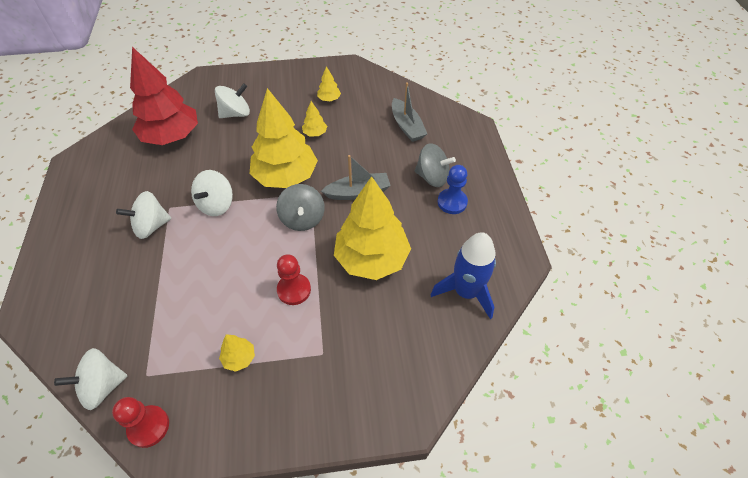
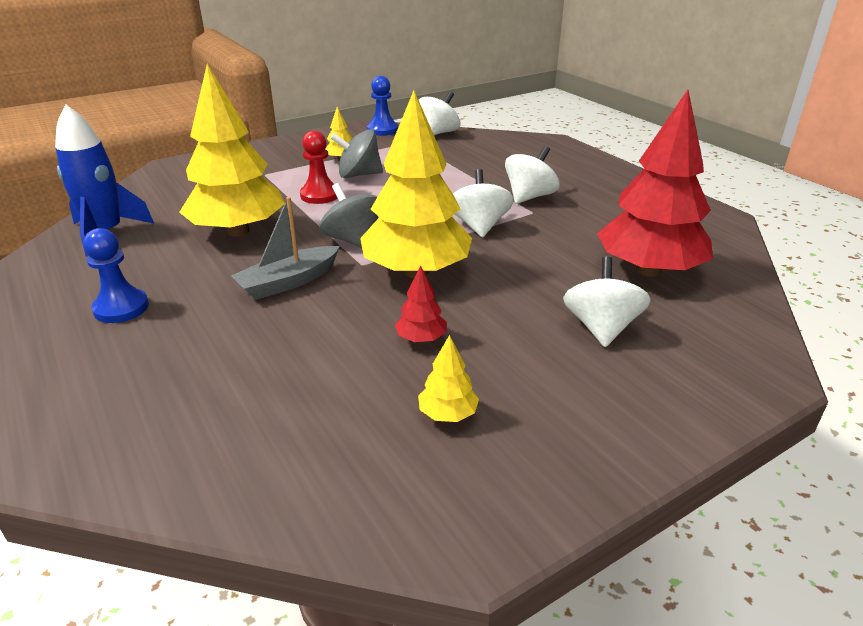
camera: 155 degrees right, 20 degrees down
(149, 427) = (382, 130): red pawn -> blue pawn
(235, 113) = (601, 328): white spinning top -> white spinning top turned 150 degrees clockwise
(315, 133) = (421, 339): yellow tree -> red tree
(407, 126) = (231, 407): grey boat -> none
(432, 177) = (160, 332): grey spinning top -> grey spinning top (359, 175)

